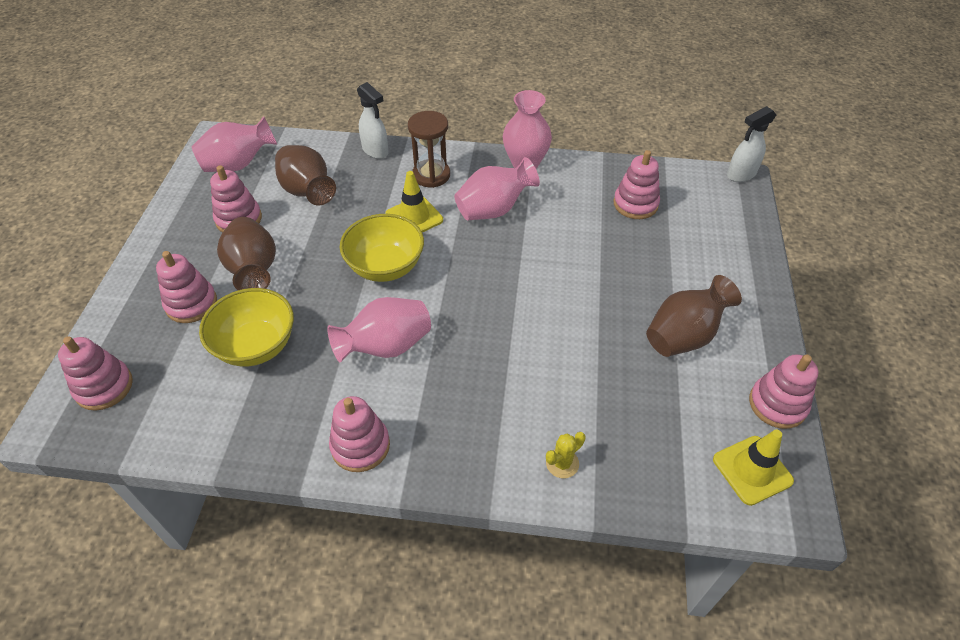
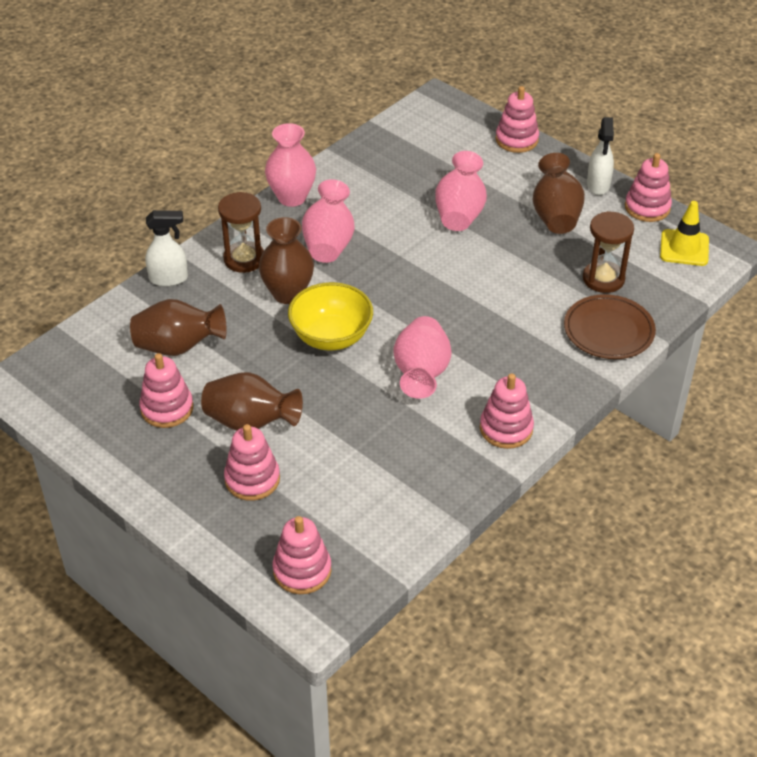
camera: 55 degrees left, 5 degrees down
(239, 164) = (81, 380): pink vase -> pink vase (460, 213)
(256, 346) = (347, 452): yellow bowl -> none
(414, 217) = (288, 293): yellow traffic cone -> brown vase
(562, 463) = (608, 331): yellow cactus -> brown plate
(633, 420) = (603, 279): none -> brown hourglass
(635, 204) = (405, 165): pink stacking toy -> pink stacking toy (516, 140)
(741, 174) = (431, 95): white spray bottle -> white spray bottle (598, 185)

